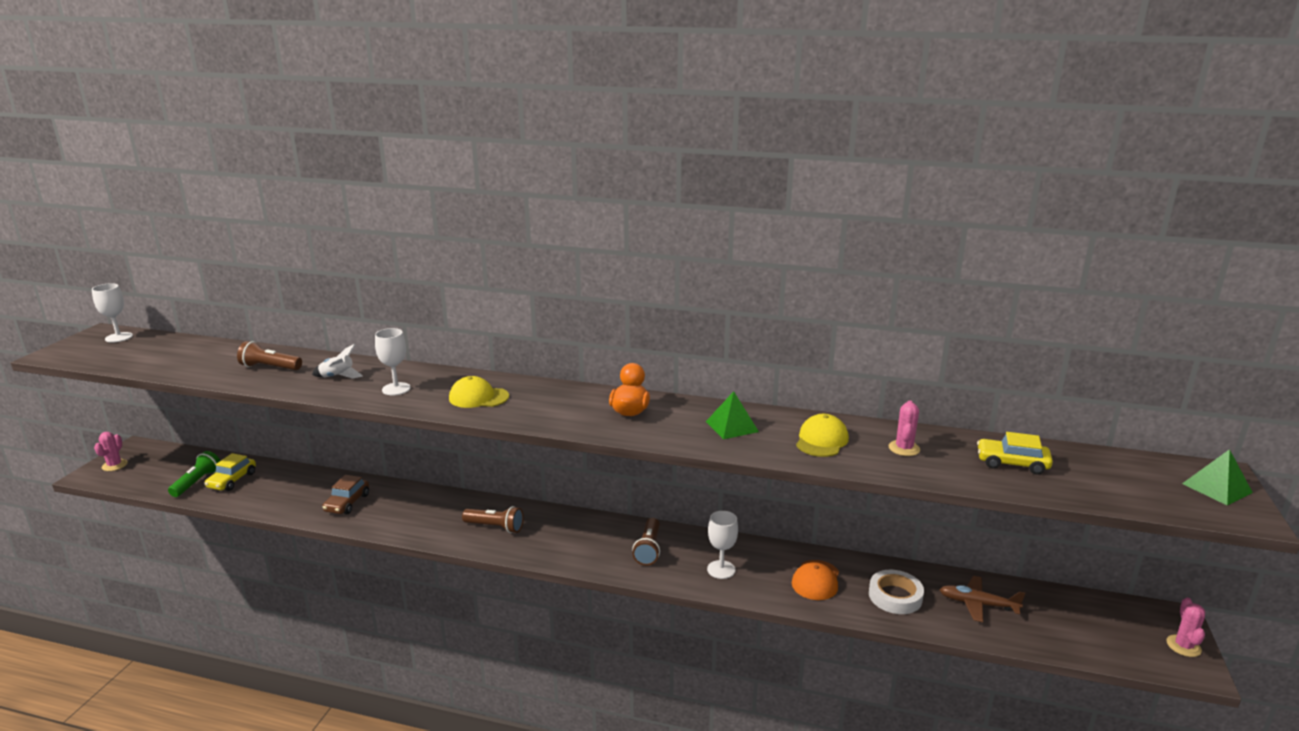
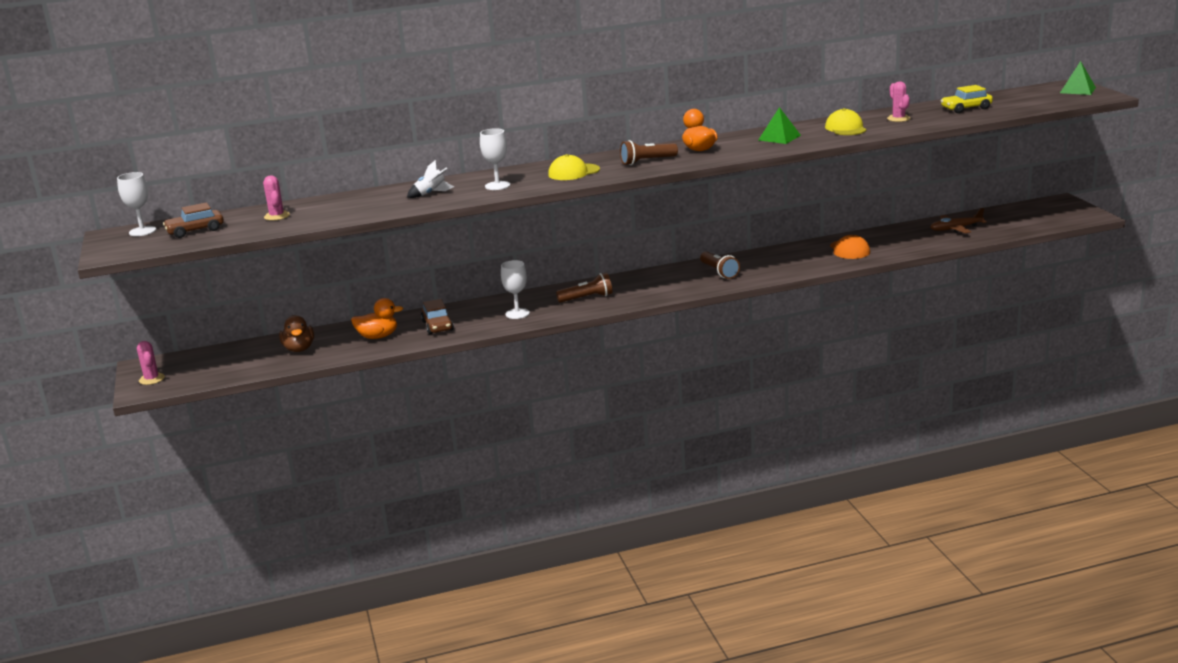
camera: 30 degrees left, 0 degrees up
(140, 351) = (195, 231): none -> brown car
(197, 482) = (267, 360): green flashlight -> none
(232, 480) = (299, 349): yellow car -> brown duck
(270, 367) = (354, 205): brown flashlight -> brown flashlight (647, 161)
(294, 494) = (378, 336): none -> orange duck
(721, 569) = (783, 265): white goblet -> white goblet (517, 314)
(895, 596) = (906, 241): white tape -> none
(1183, 646) = (1078, 210): pink cactus -> pink cactus (277, 216)

